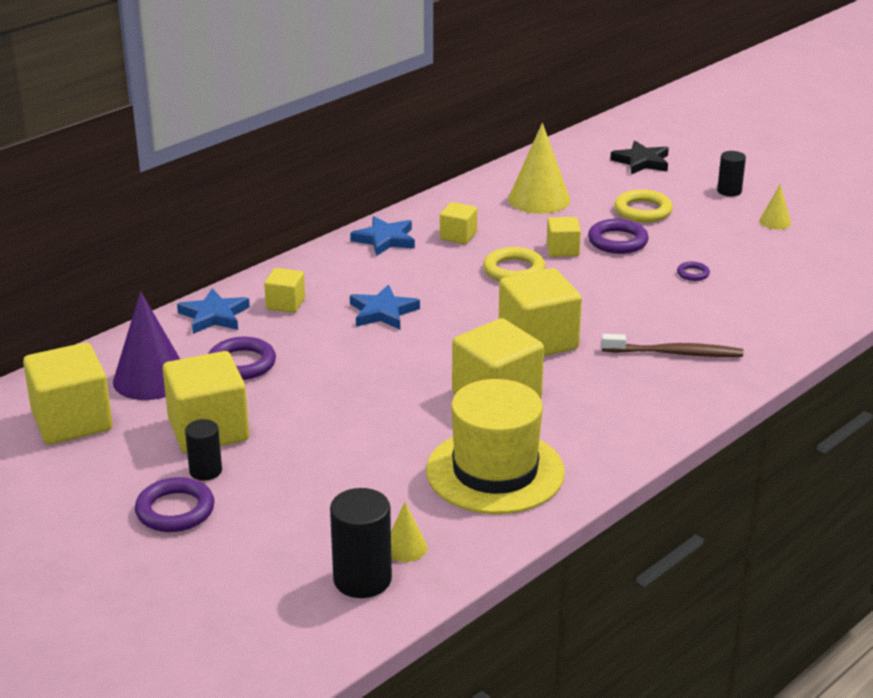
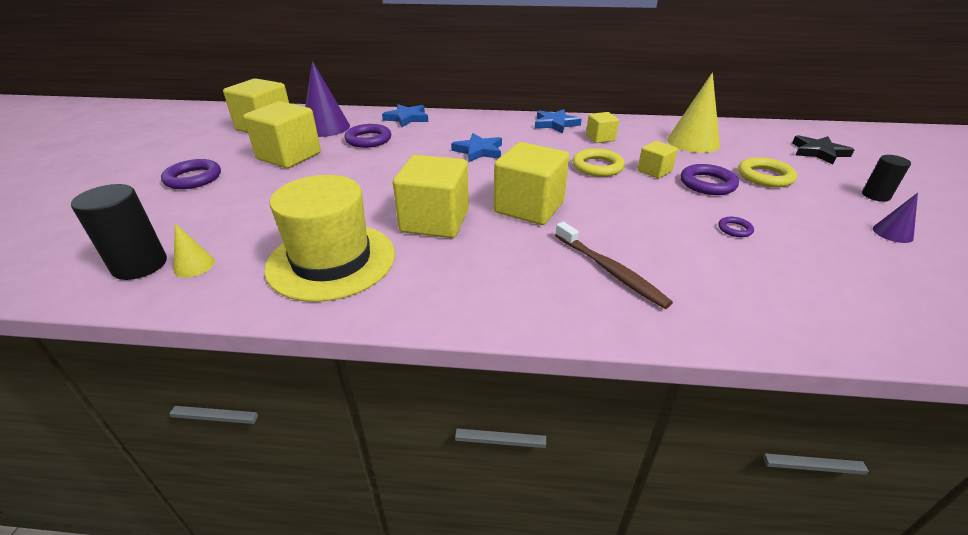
camera: 50 degrees right, 5 degrees up
(205, 471) = (243, 171): black cylinder -> none
(285, 304) = (445, 127): yellow cube -> none
(775, 222) = (892, 233): yellow cone -> purple cone

